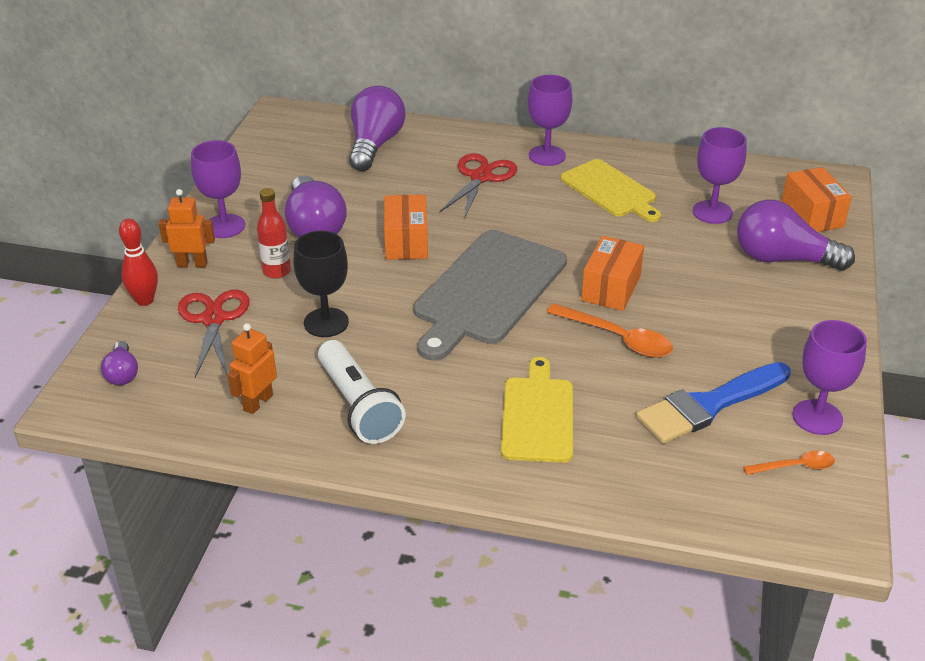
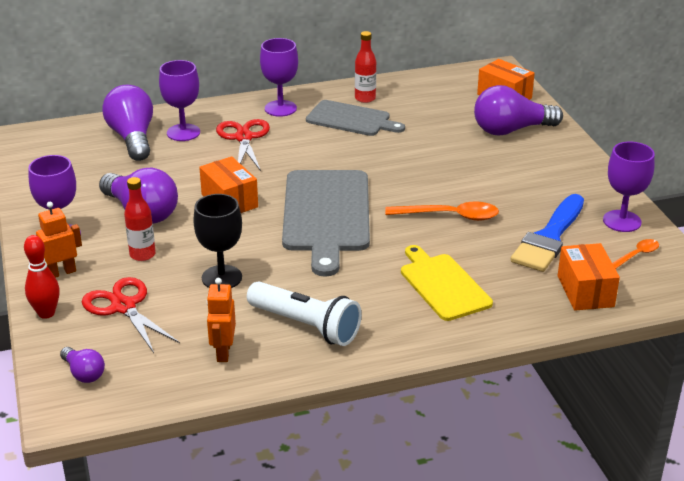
camera: 30 degrees left, 5 degrees down
(610, 190) = (351, 119): yellow cutting board -> grey cutting board
(611, 288) = (414, 185): orange box -> orange box (585, 291)
(647, 170) = (365, 98): none -> red bottle
(712, 212) = (436, 113): purple goblet -> purple goblet (183, 132)

